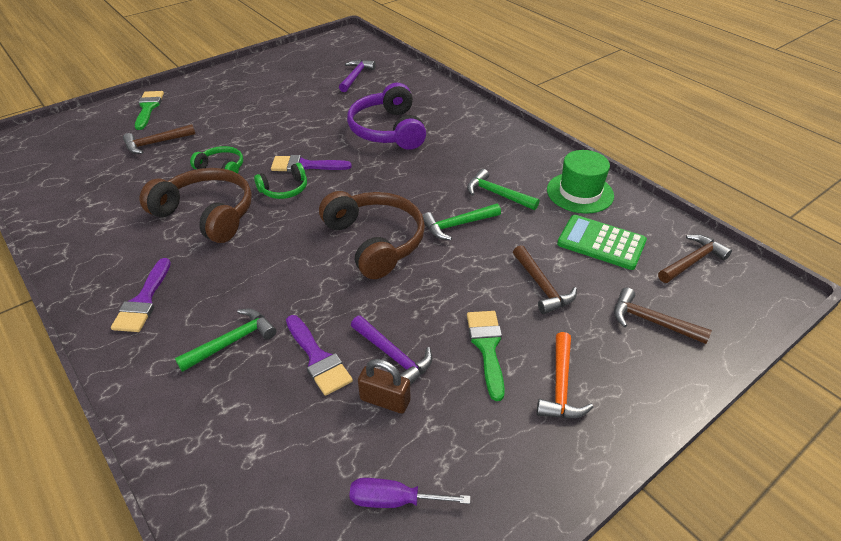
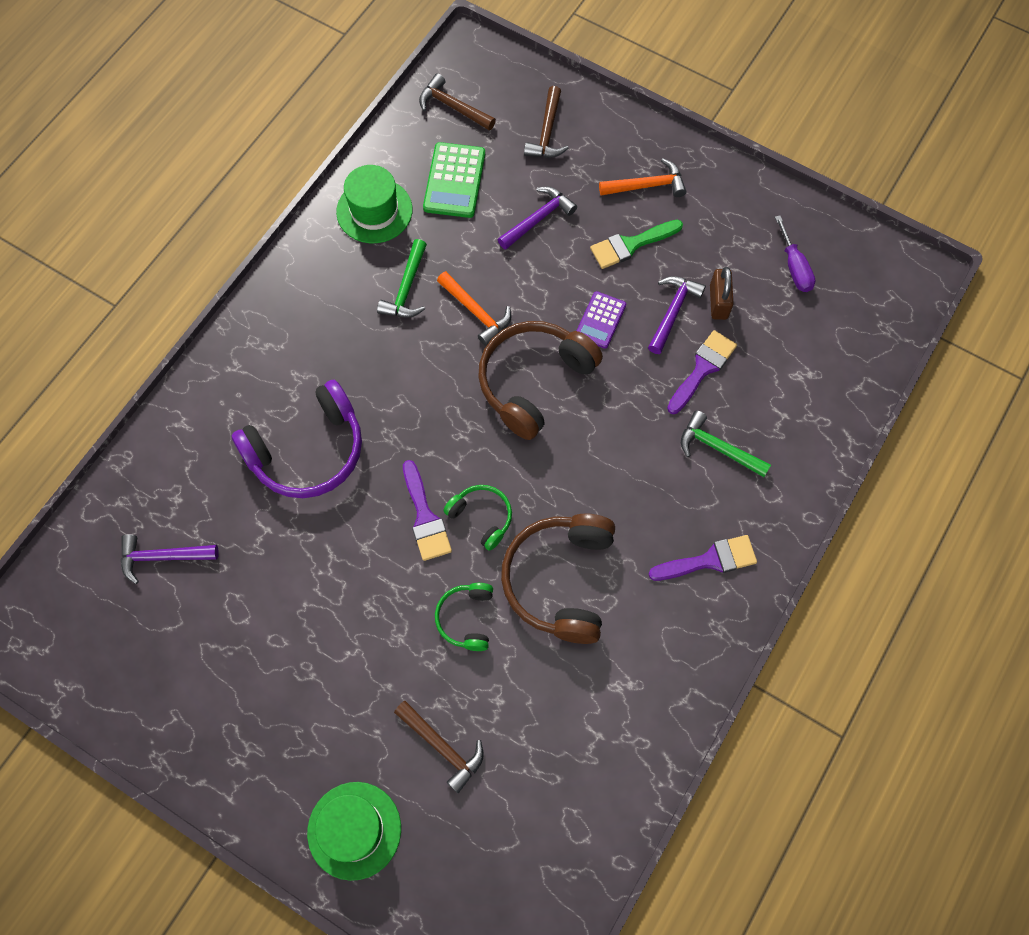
camera: 110 degrees left, 25 degrees up
(148, 108) = (354, 830): green brush -> green hat
(411, 298) = (600, 320): none -> purple calculator
(457, 225) = (476, 312): green hammer -> orange hammer
(542, 286) = (538, 219): brown hammer -> purple hammer

